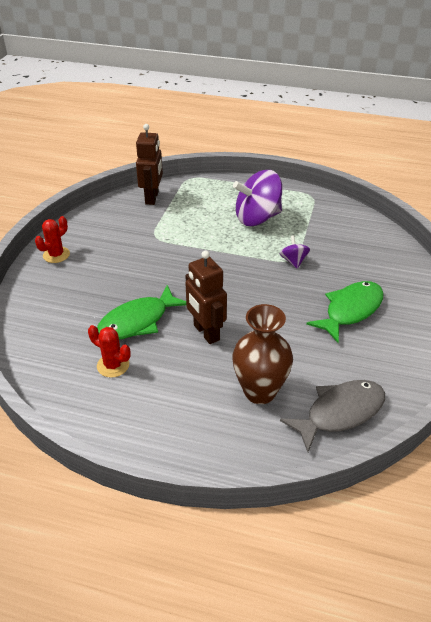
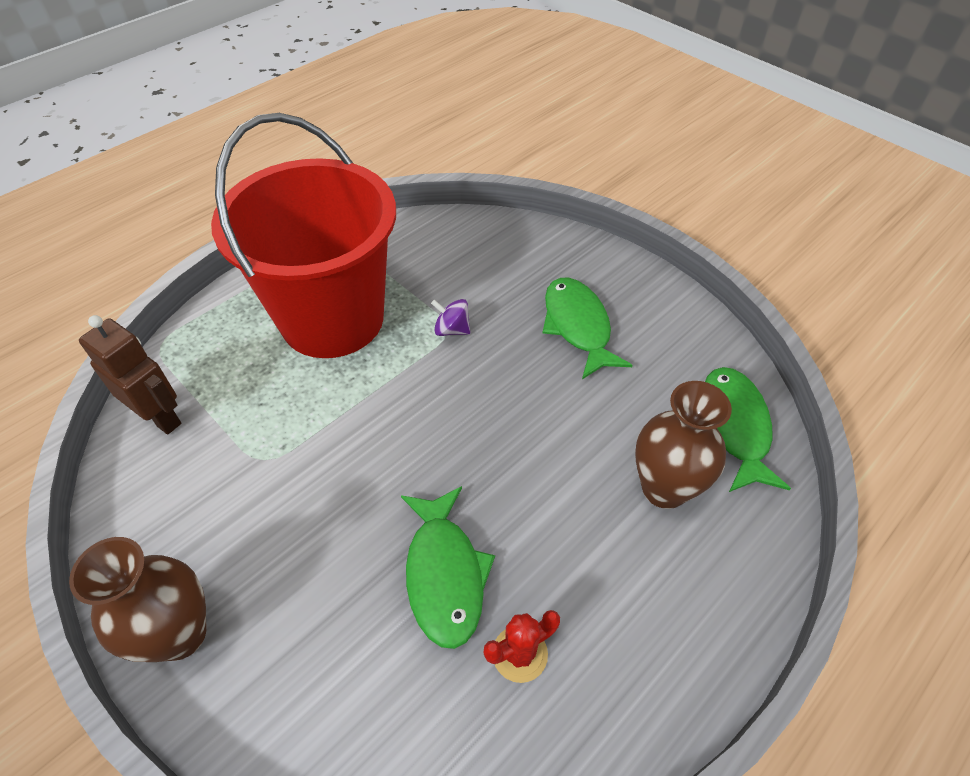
camera: 60 degrees left, 10 degrees up
(56, 255) = (180, 634): red cactus -> brown vase
(206, 333) = (524, 496): brown robot -> none
(257, 218) = (332, 319): purple spinning top -> red bucket
(340, 413) = (734, 427): grey fish -> green fish

